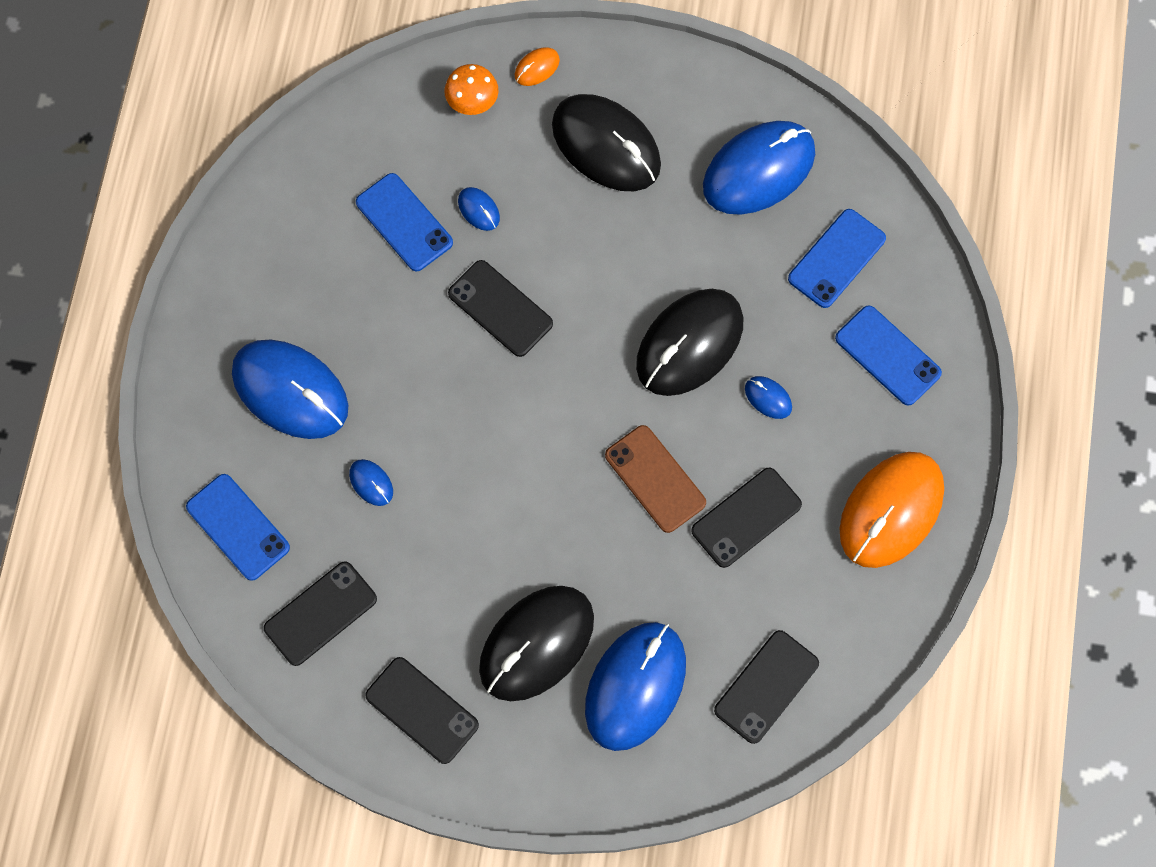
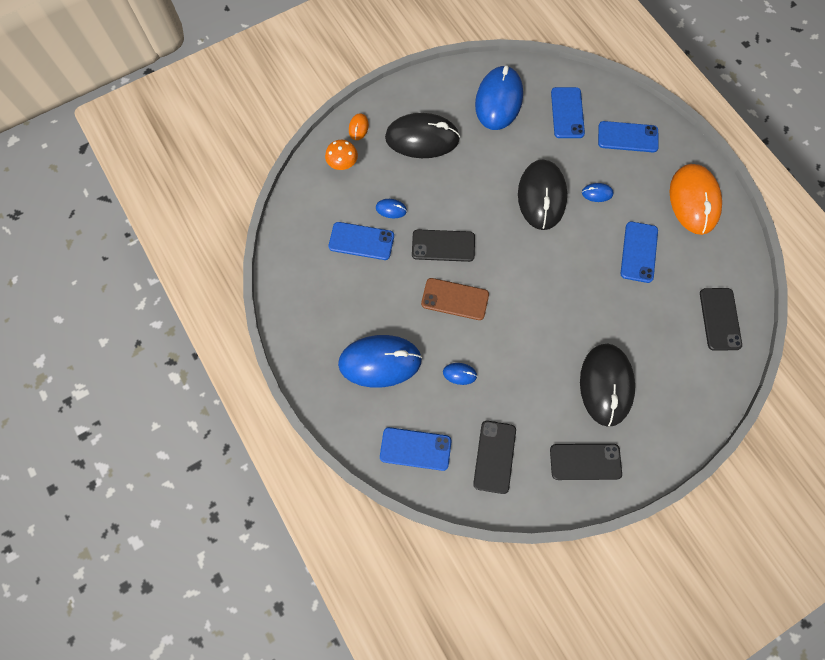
camera: 40 degrees left, 0 degrees up
(635, 686) = (666, 367): blue mouse -> none
(655, 479) = (584, 267): brown phone -> brown phone (455, 299)
(746, 517) = (639, 252): black phone -> blue phone

